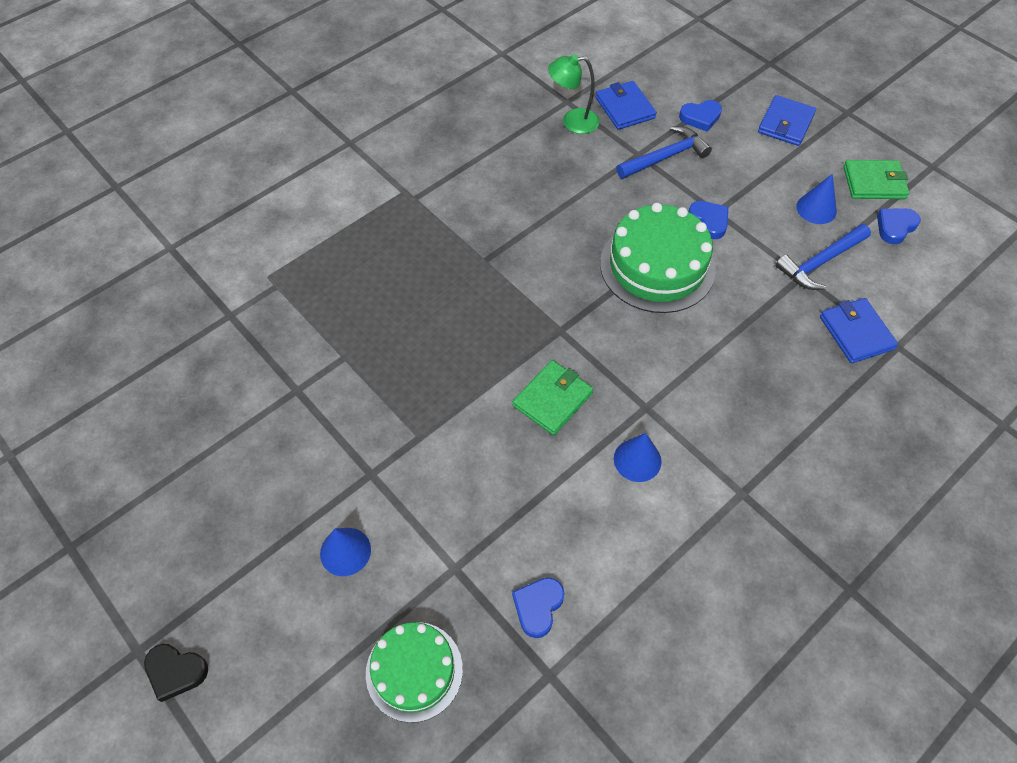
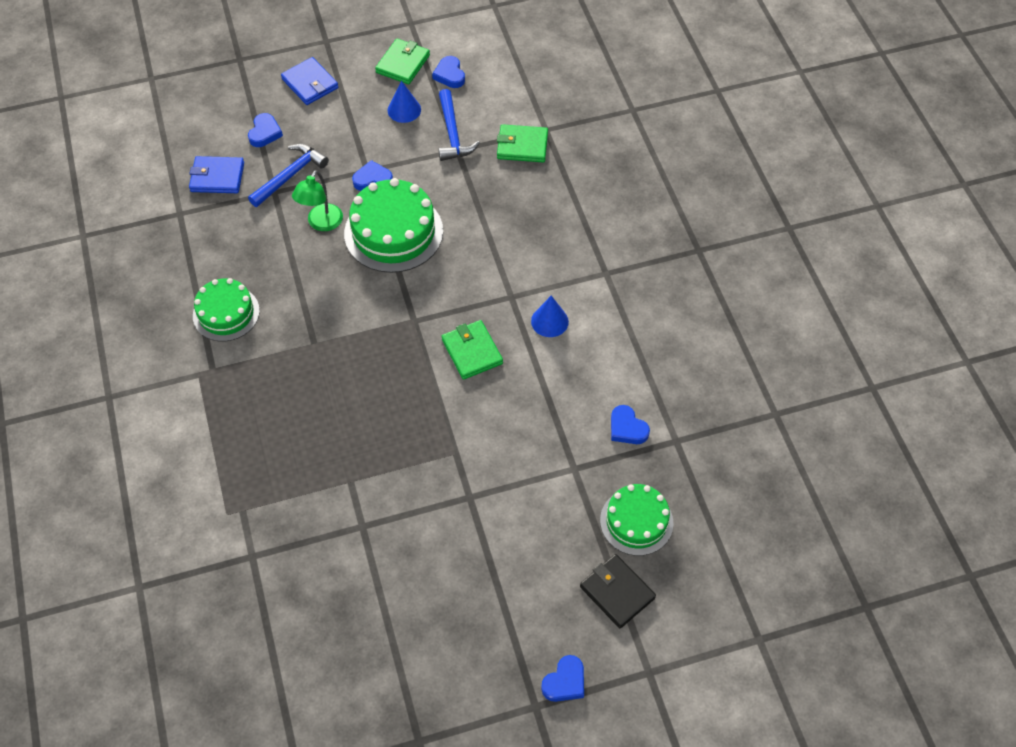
camera: 65 degrees left, 0 degrees up
(176, 672) = (565, 682): black heart -> blue heart
(310, 686) = (617, 592): none -> black wallet
(345, 551) = (525, 536): blue cone -> none
(480, 180) = (226, 313): none -> green cake
(572, 121) = (206, 220): green lamp -> green lamp (321, 223)
(665, 157) = (290, 176): blue hammer -> blue hammer turned 45 degrees clockwise
(856, 333) = (522, 146): blue wallet -> green wallet

